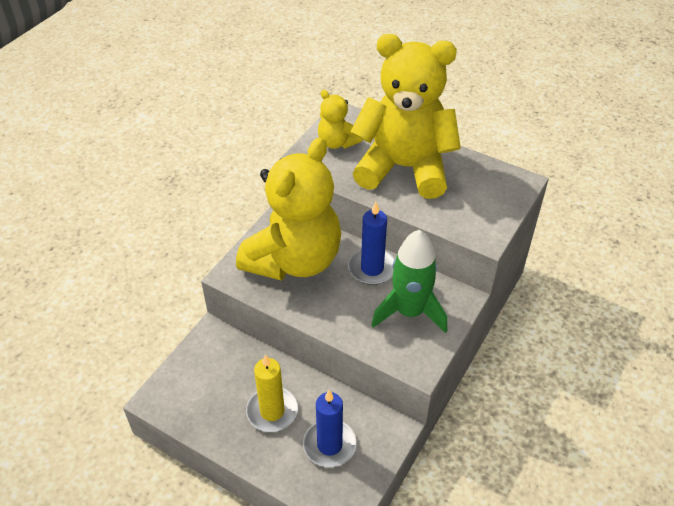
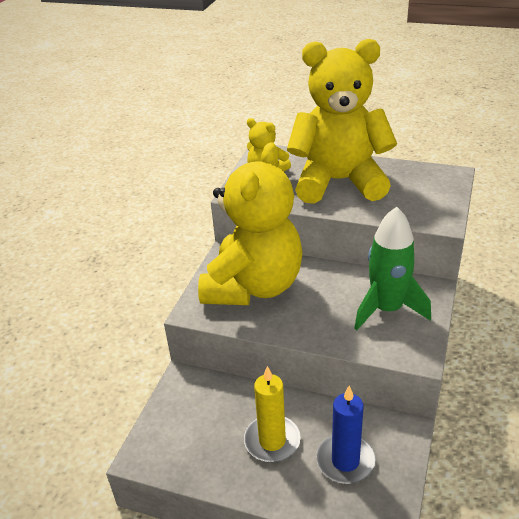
camera: 10 degrees left, 10 degrees down
(372, 268) = (334, 279): blue candle -> none

